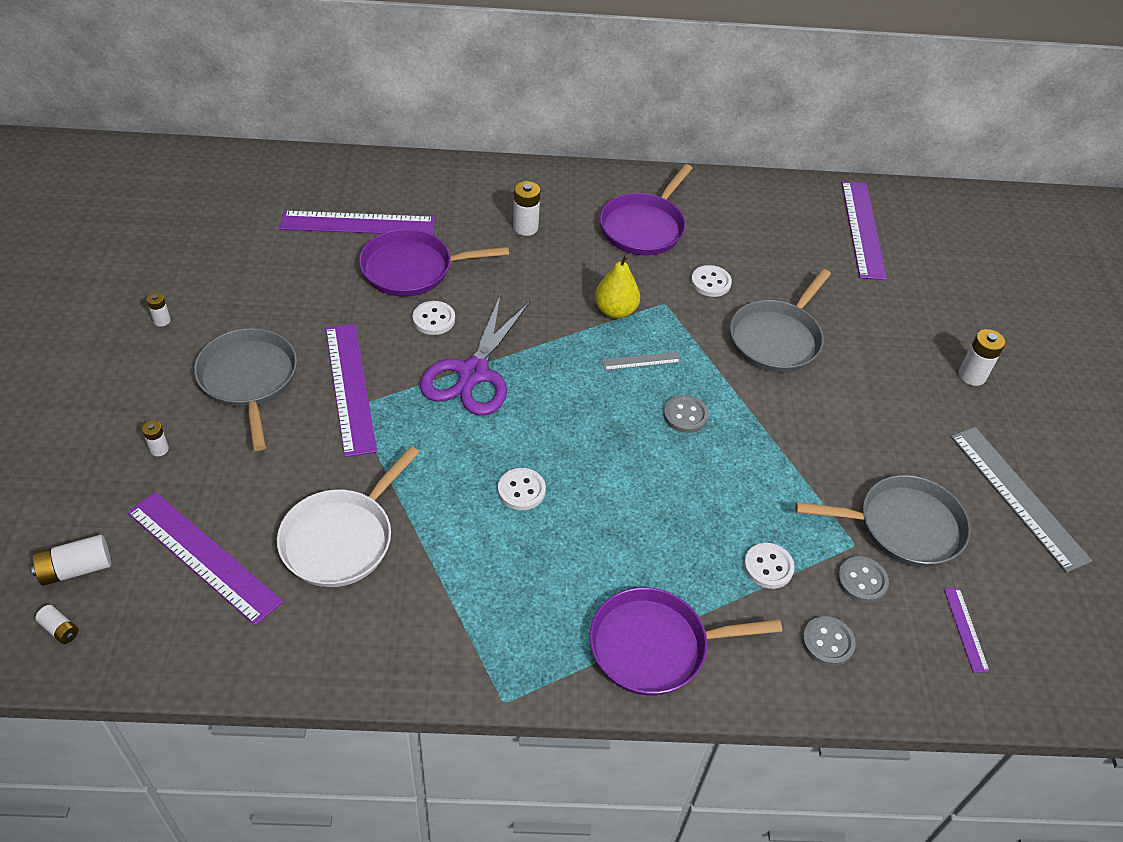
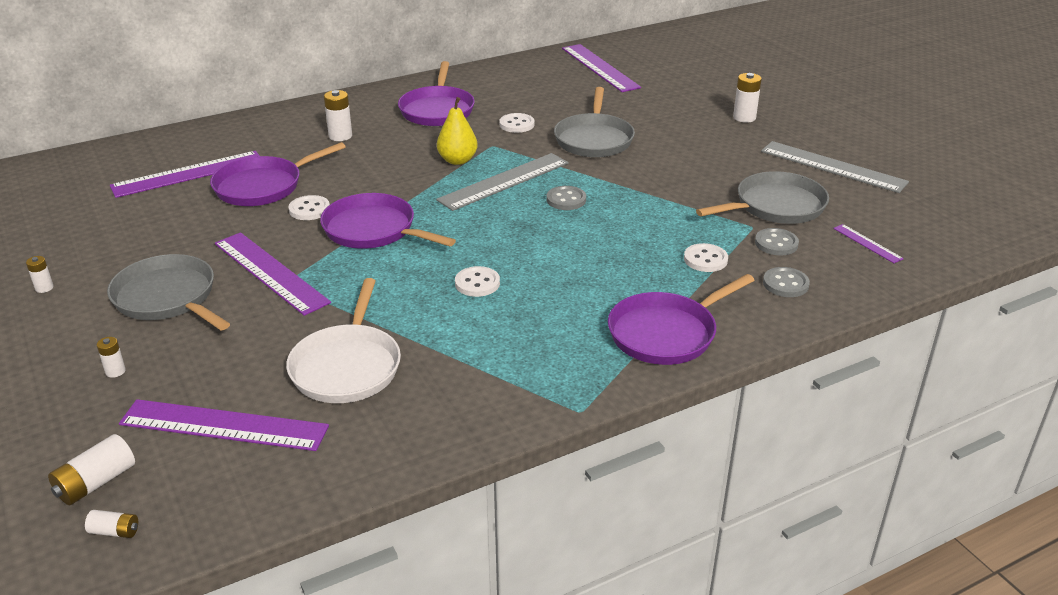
camera: 25 degrees left, 15 degrees down
(473, 373) = (373, 230): purple scissors -> purple pan
(641, 361) = (504, 181): grey ruler -> grey ruler, size x2.10

